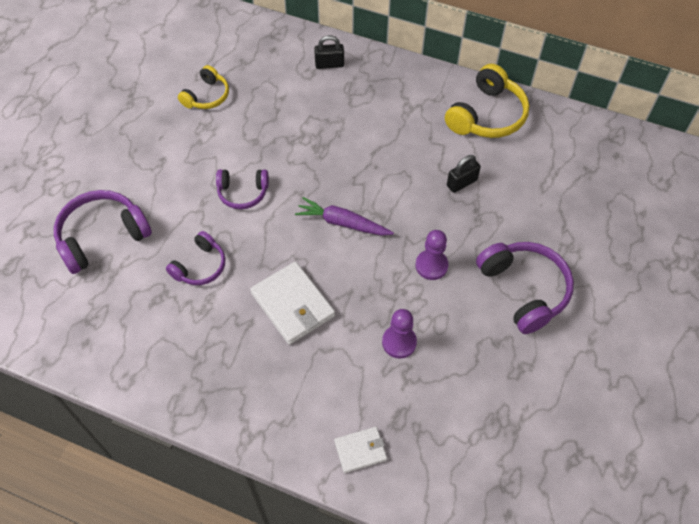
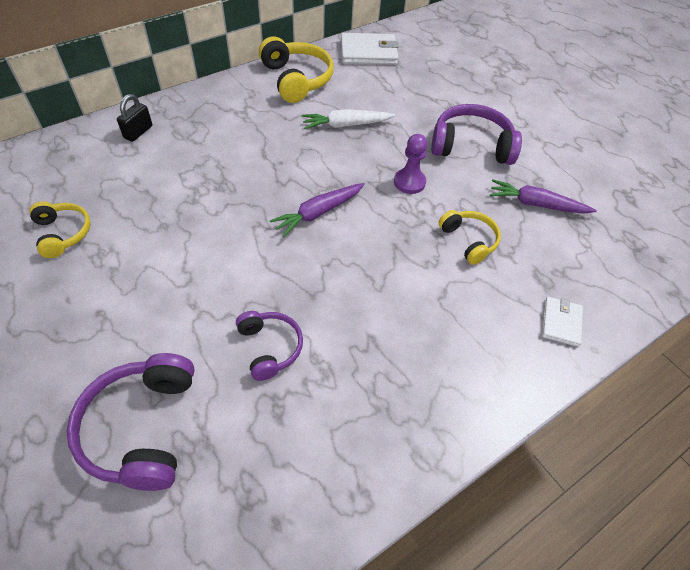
camera: 60 degrees left, 5 degrees down
(243, 193) = (214, 266): purple headphones -> none
(293, 305) = (377, 293): white wallet -> white wallet (368, 52)
(399, 342) = (469, 240): purple pawn -> yellow headphones
(461, 183) = (346, 125): black padlock -> white carrot
(490, 377) = (536, 204): none -> purple carrot

